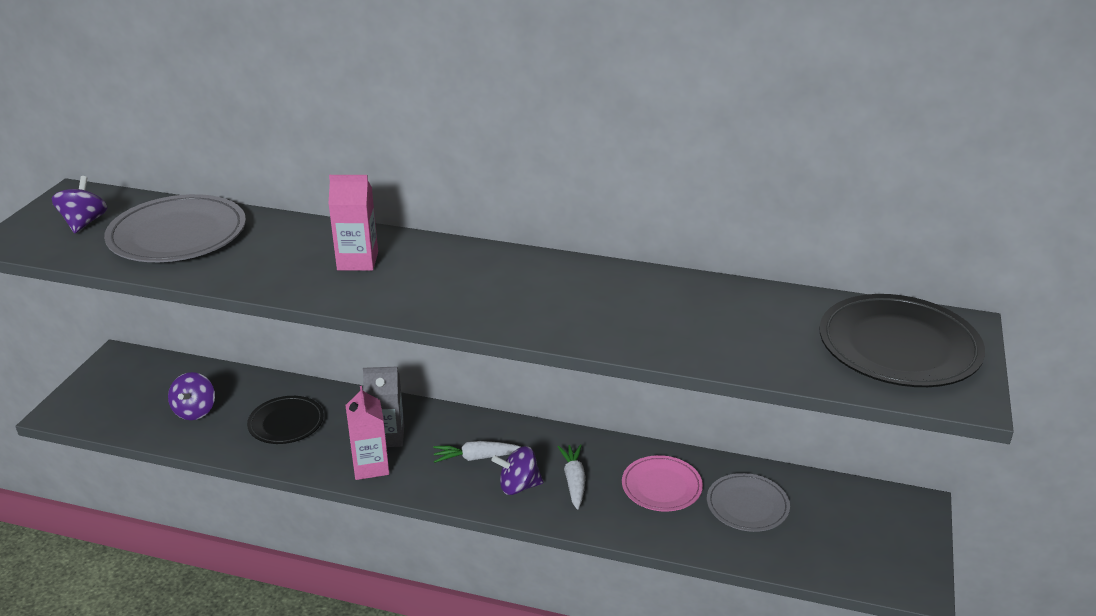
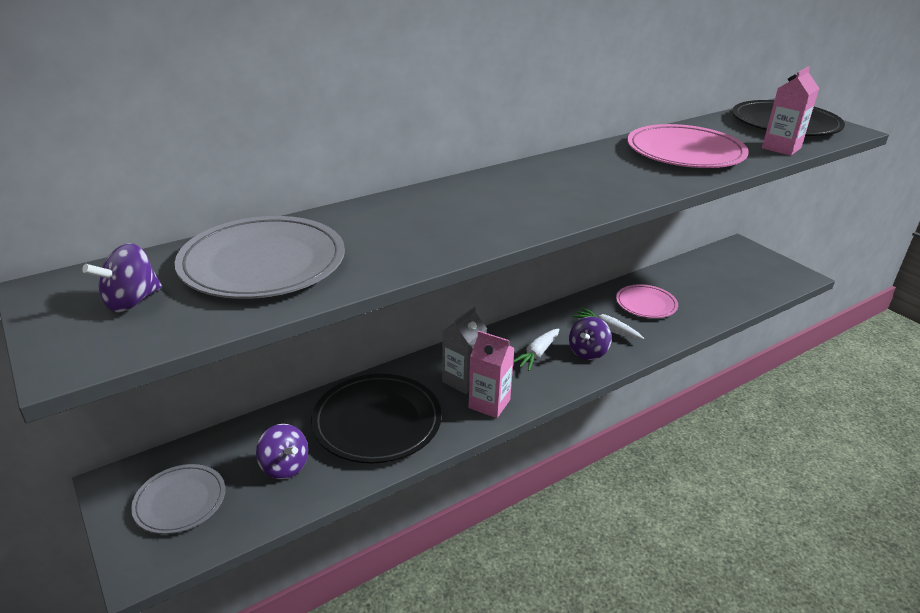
camera: 50 degrees left, 0 degrees up
(84, 223) = (131, 301): purple spinning top -> purple spinning top turned 90 degrees counterclockwise
(286, 423) = (377, 421): black plate -> black plate, size x1.66
(357, 261) = (458, 209): pink carton -> pink carton (781, 148)
(675, 314) = (685, 152): none -> pink plate
(747, 505) = (692, 287): grey plate -> grey plate (180, 501)

